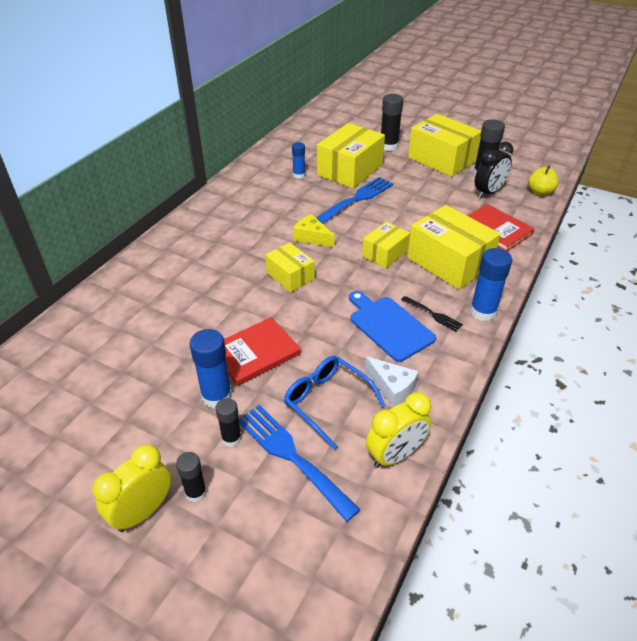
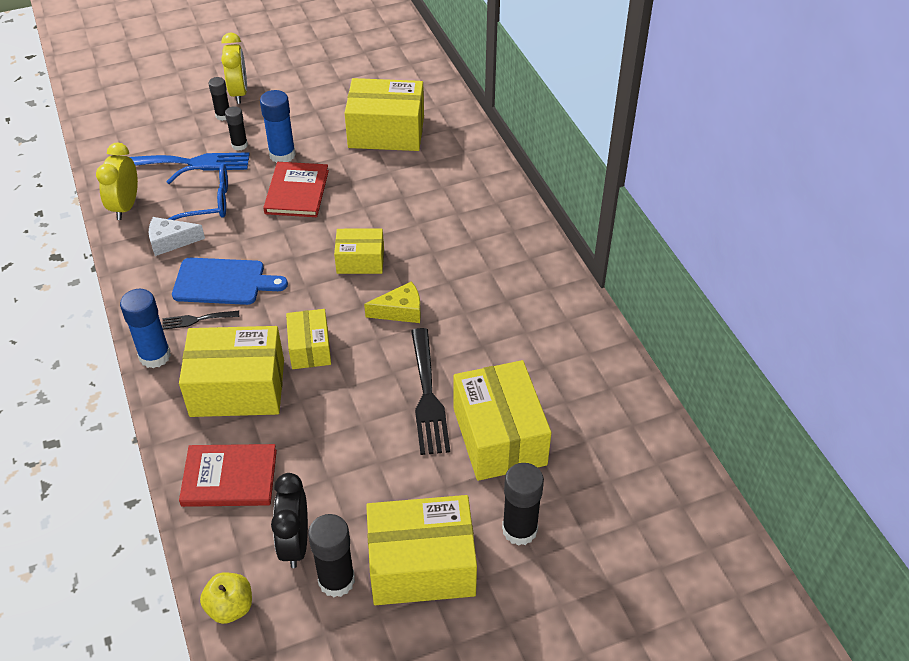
camera: 130 degrees right, 5 degrees up
(123, 349) = (386, 132): none -> yellow box
(299, 175) = (537, 377): blue glue stick -> none
(357, 199) = (428, 396): blue fork -> black fork

